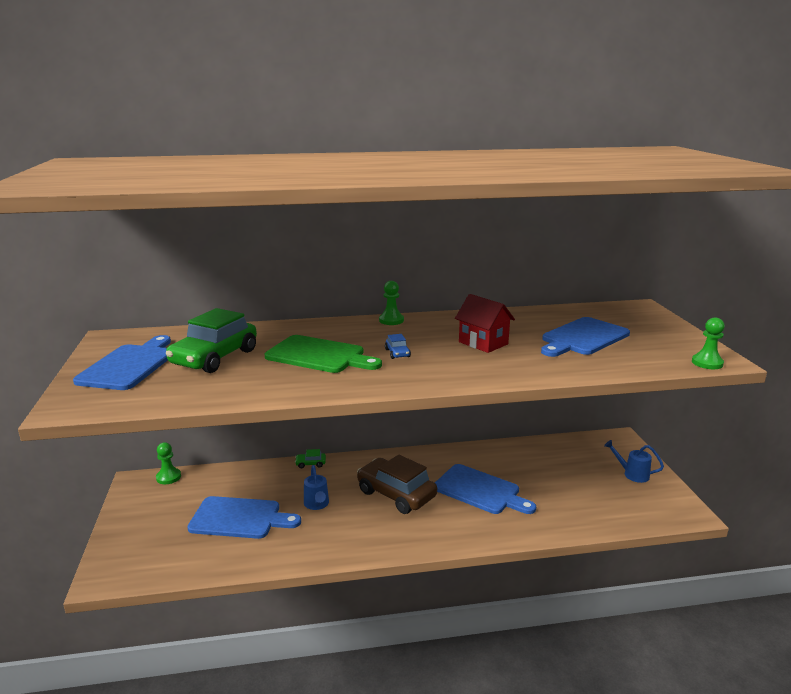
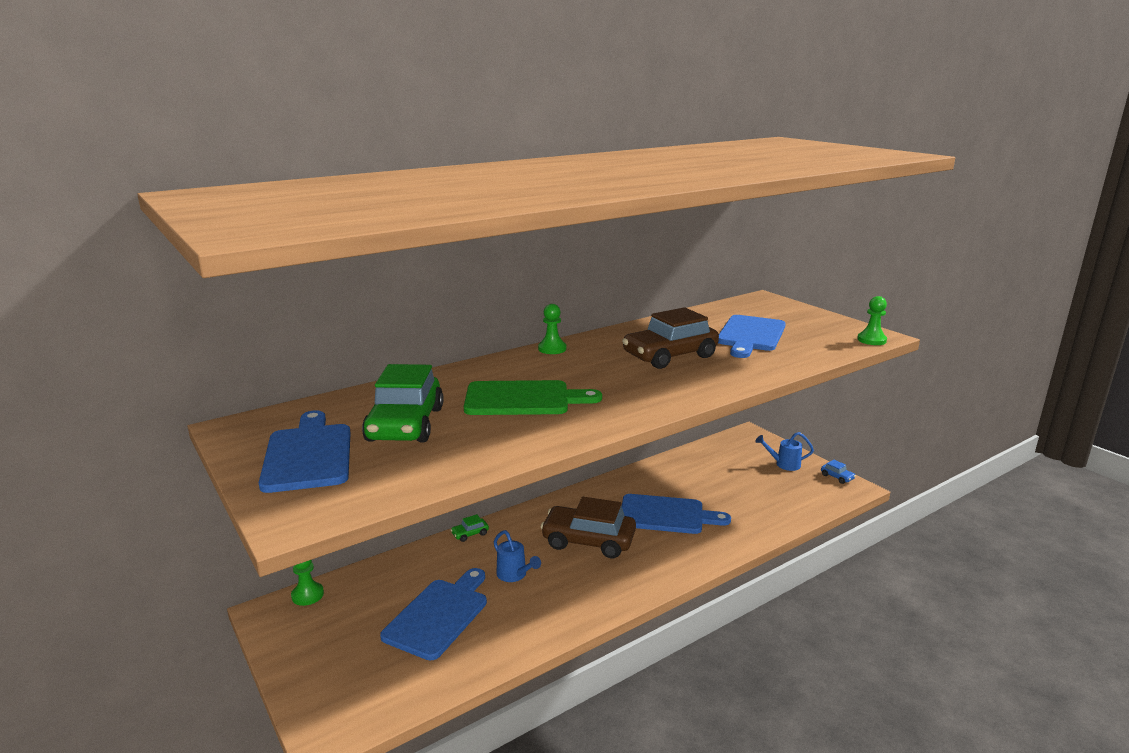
camera: 25 degrees left, 0 degrees up
(239, 518) = (439, 615): blue cutting board -> blue cutting board turned 45 degrees counterclockwise
(397, 353) = (601, 381): blue car -> blue car (837, 477)
(483, 343) = (670, 356): red house -> brown car

